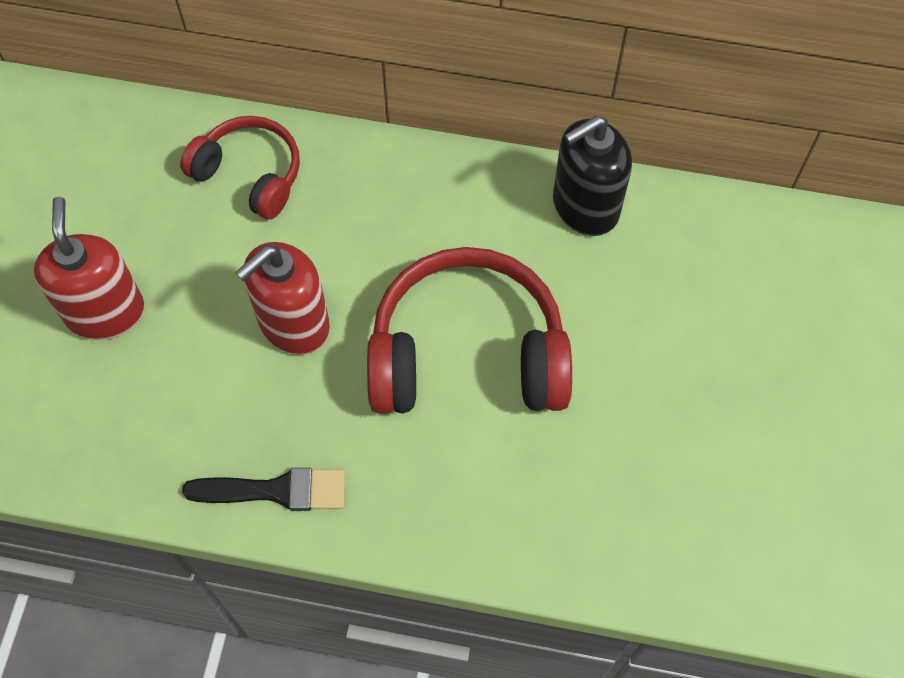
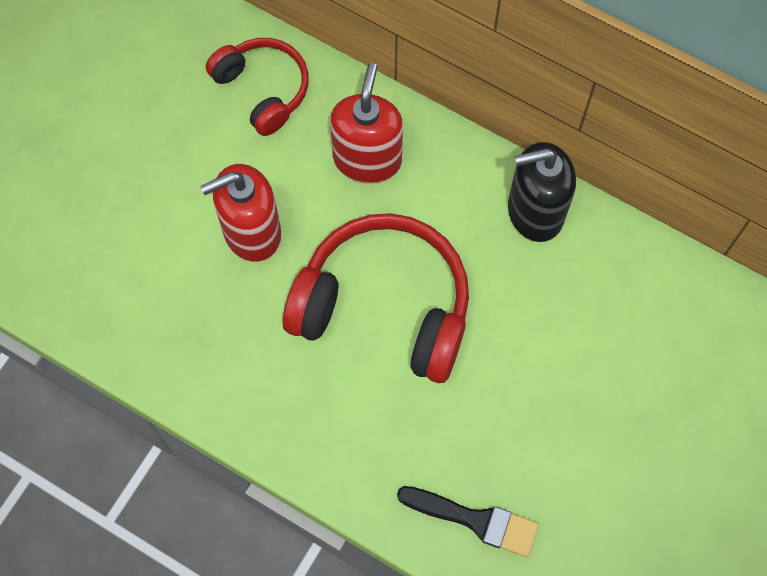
camera: 20 degrees right, 5 degrees up
(105, 312) = (105, 170): red soap dispenser -> red soap dispenser (367, 159)
(276, 490) = (187, 367): black brush -> black brush (475, 520)

